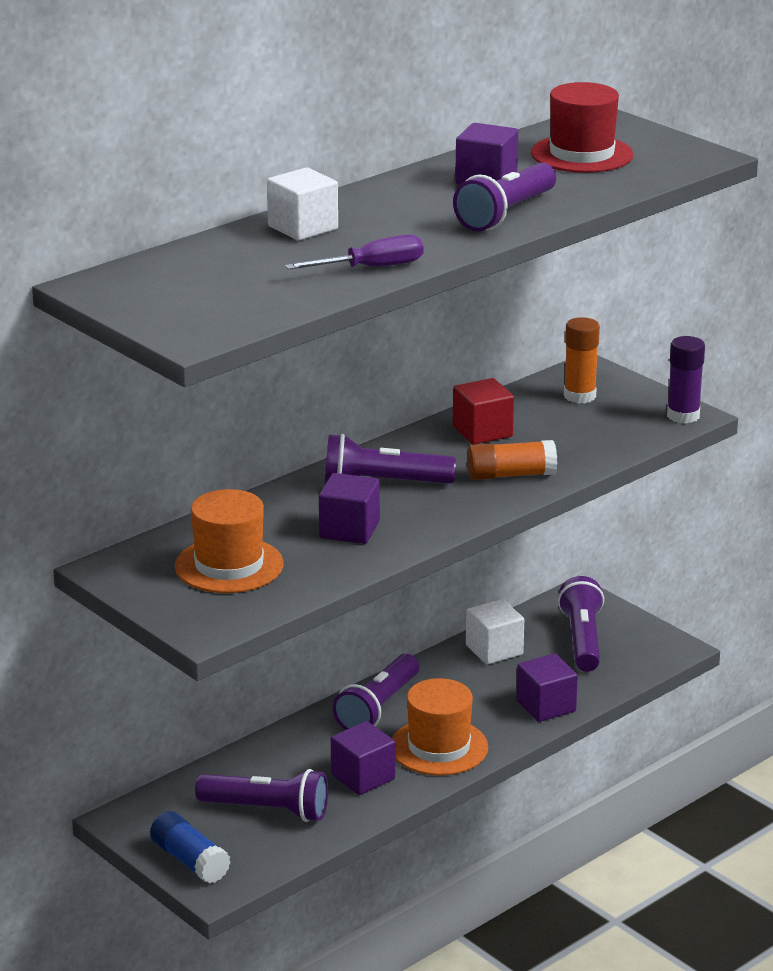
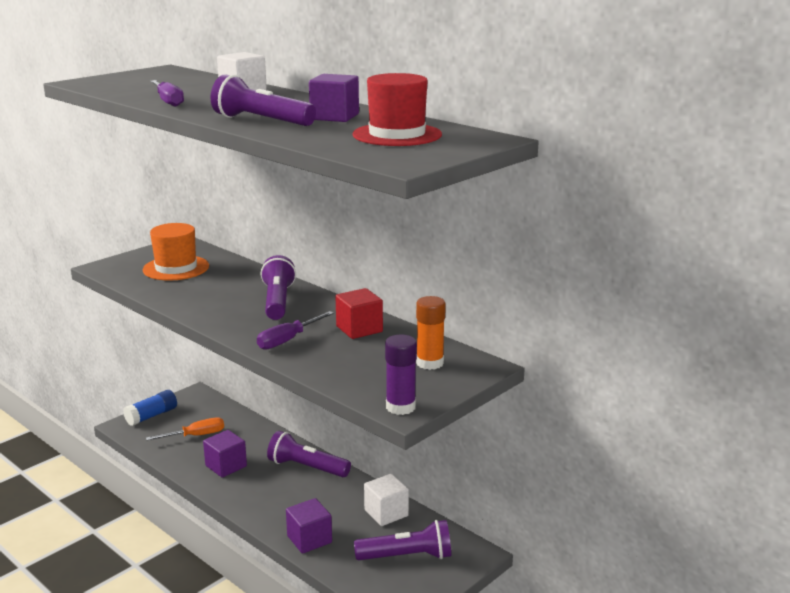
camera: 85 degrees right, 5 degrees down
(267, 810) = (196, 436): purple flashlight -> orange screwdriver
(349, 530) = (213, 295): purple cube -> none
(439, 747) = (258, 493): orange hat -> none
(511, 475) = (288, 340): orange glue stick -> purple screwdriver

